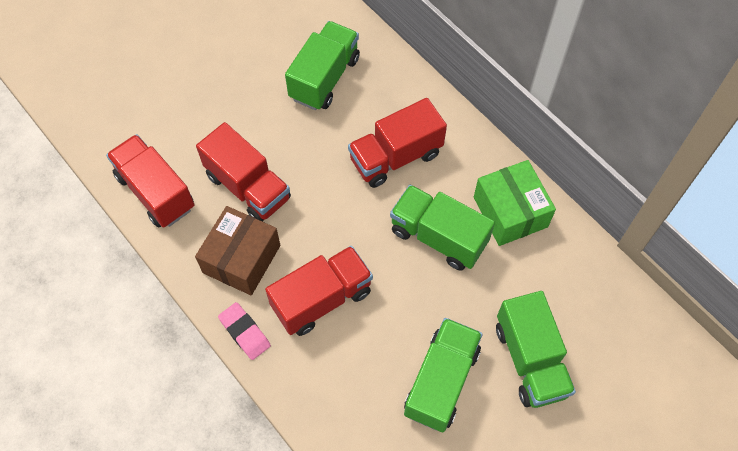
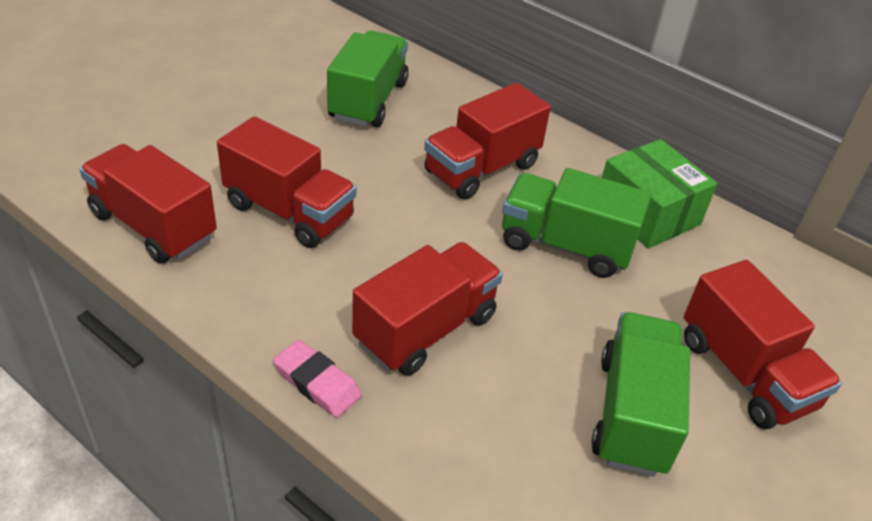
camera: 15 degrees left, 20 degrees down
(241, 259) = (295, 292): brown box -> none
(530, 360) = (745, 373): green truck -> red truck

